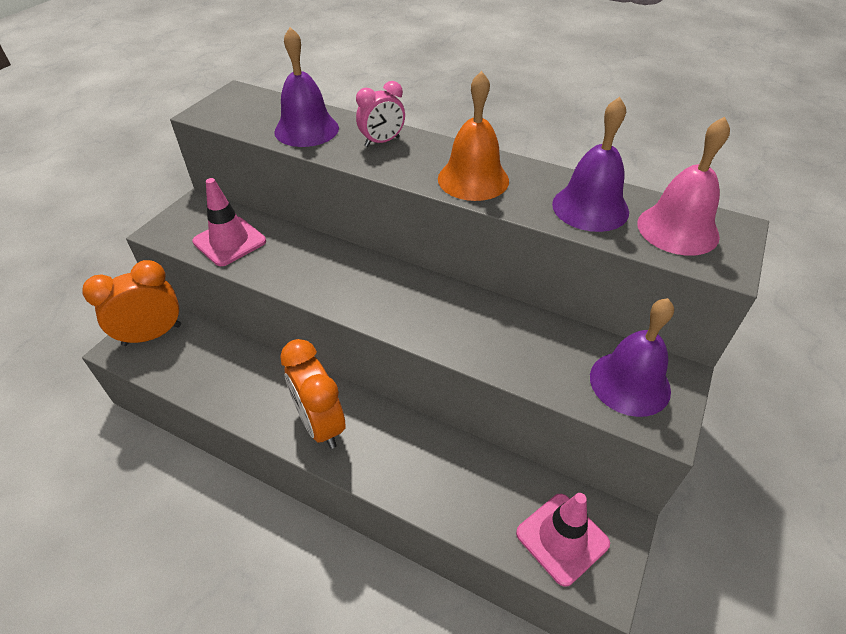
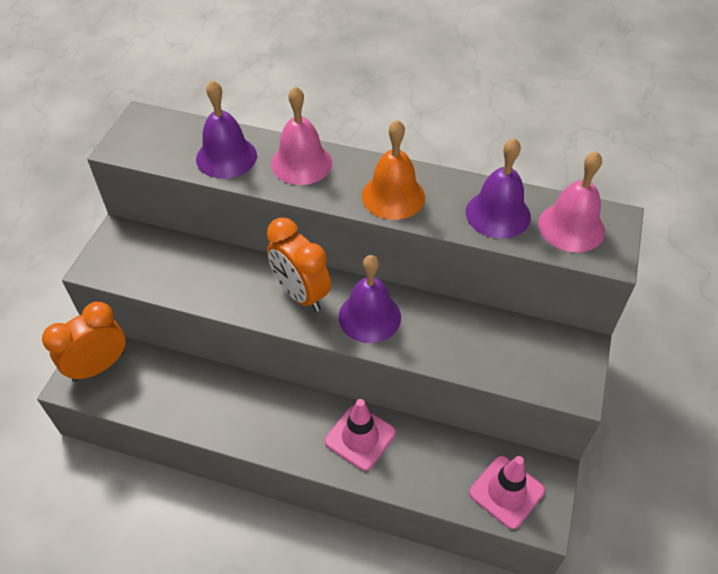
camera: 10 degrees left, 5 degrees up
(229, 241) = (166, 270): pink traffic cone -> pink traffic cone (360, 437)
(320, 424) = (284, 428): orange clock -> orange clock (301, 294)
(382, 142) = (301, 163): pink clock -> pink bell
(629, 383) = (546, 359): purple bell -> purple bell (369, 317)

